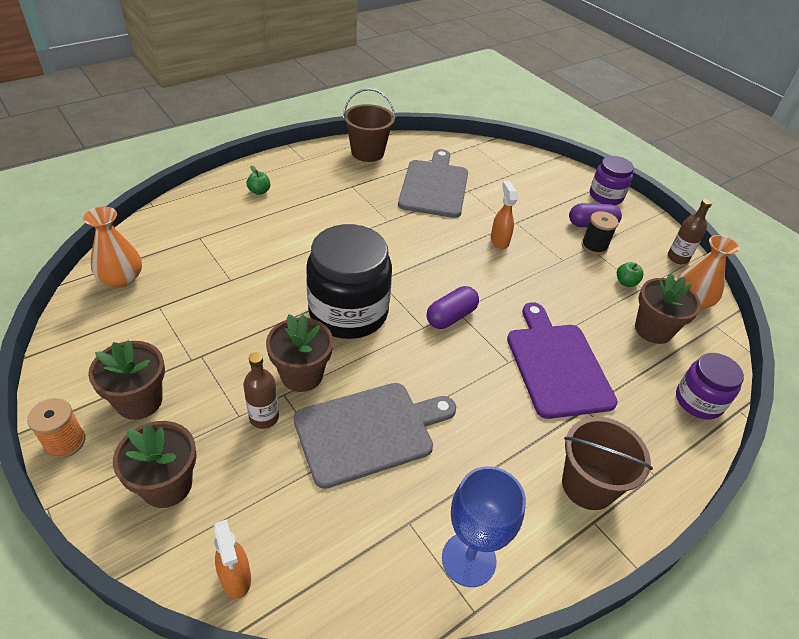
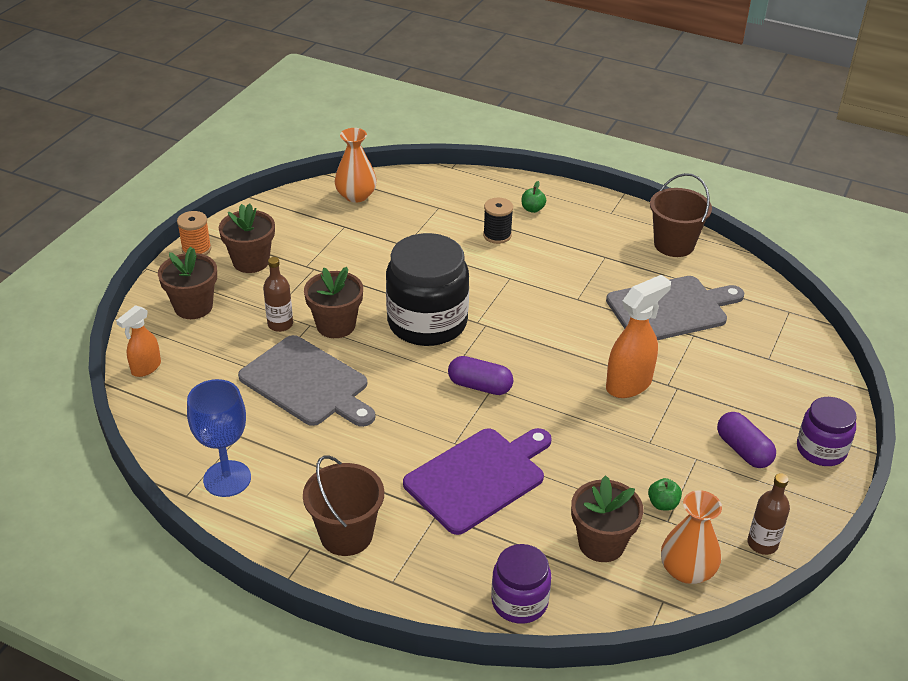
camera: 65 degrees right, 5 degrees down
(499, 241) = (629, 384): orange spray bottle -> orange spray bottle, size x1.61
(594, 246) = (702, 462): black spool -> black spool (497, 235)

